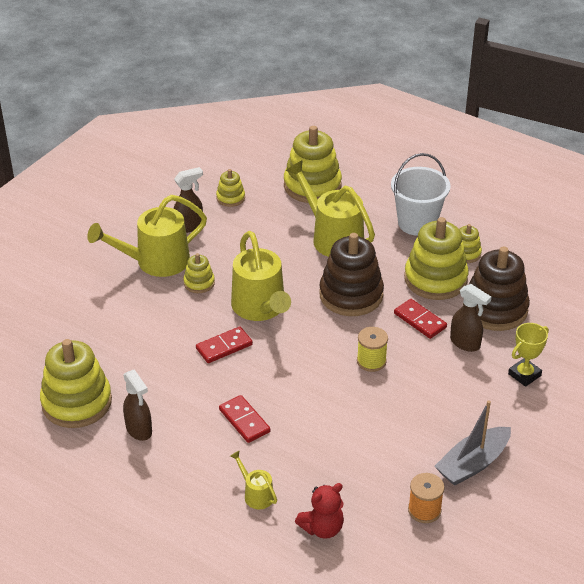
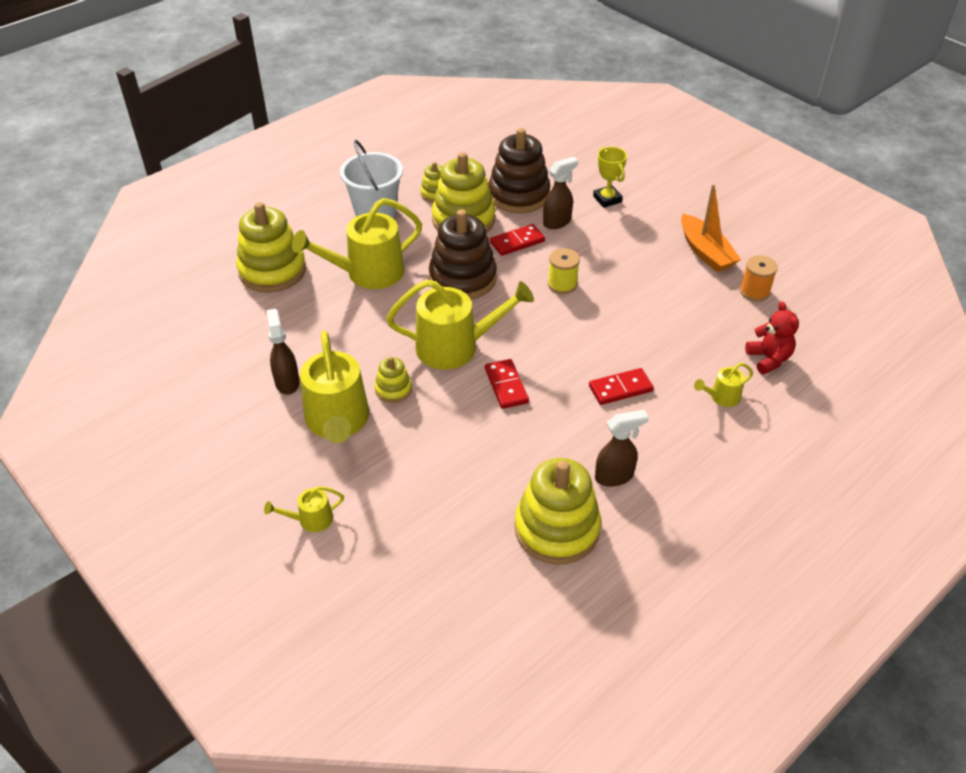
camera: 75 degrees left, 5 degrees up
(59, 271) = (310, 520): none -> yellow watering can
(230, 198) = (255, 338): yellow stacking toy -> none
(472, 463) = (705, 252): grey boat -> orange boat

